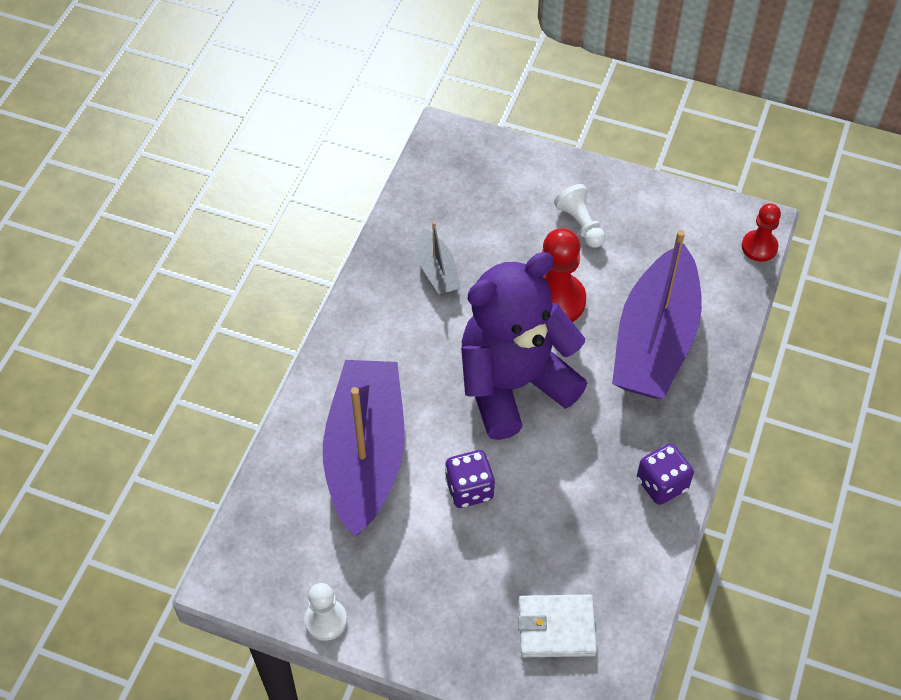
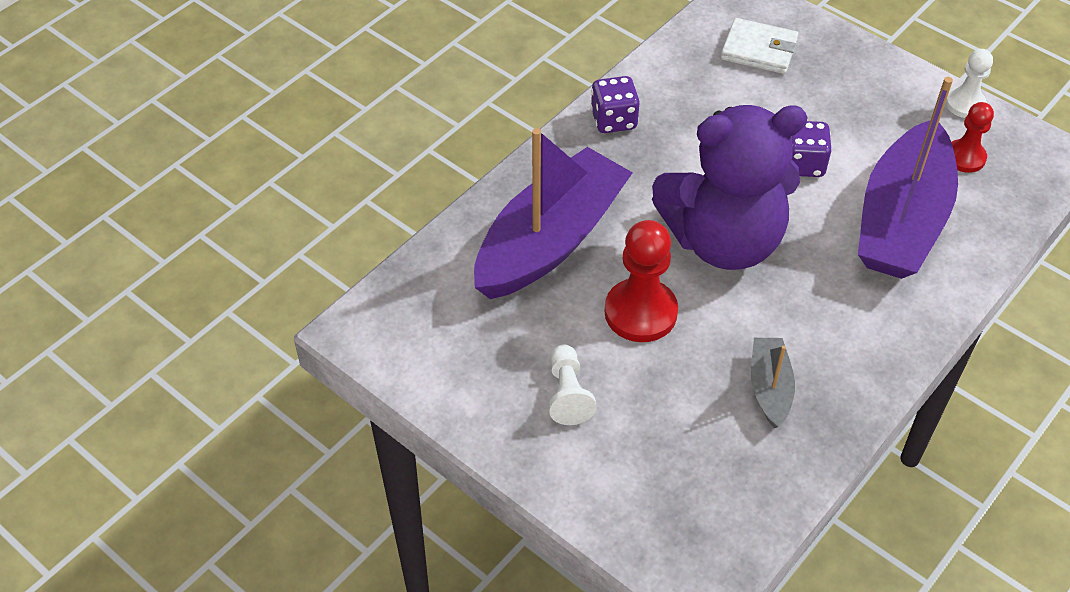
camera: 160 degrees left, 5 degrees down
(759, 247) = (372, 303): red pawn -> red pawn (965, 157)

